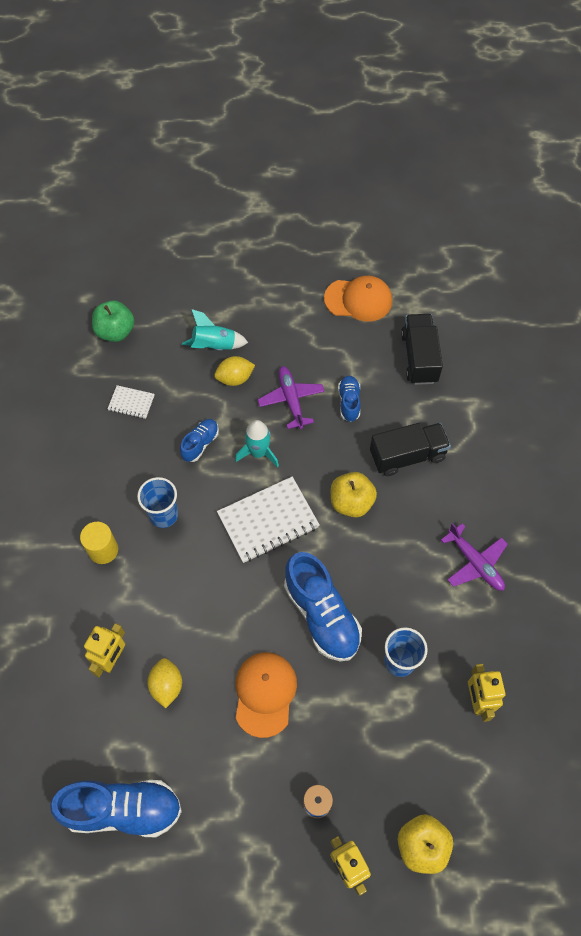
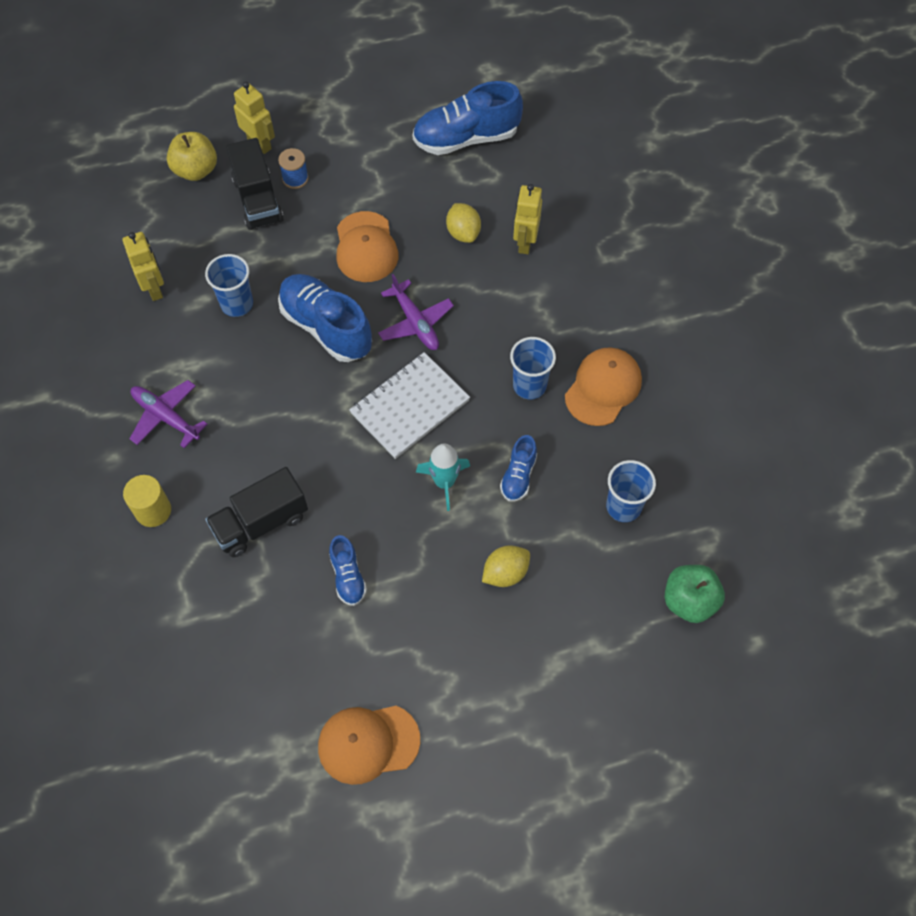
camera: 165 degrees right, 0 degrees up
(103, 550) = (579, 335): yellow cylinder -> yellow cylinder (153, 510)
(105, 498) = (603, 388): none -> orange cap
(131, 403) = (623, 506): white notebook -> blue cup
(214, 346) = (549, 613): turquoise rocket -> none
(291, 400) = (423, 561): purple plane -> purple plane (415, 323)
(351, 502) = (318, 450): yellow apple -> none
(419, 358) = (264, 668): black truck -> black truck (257, 200)

